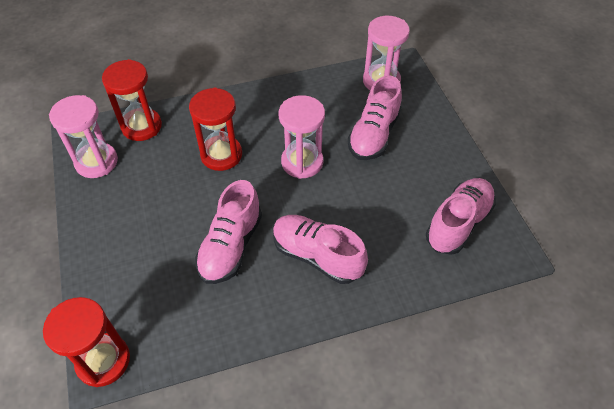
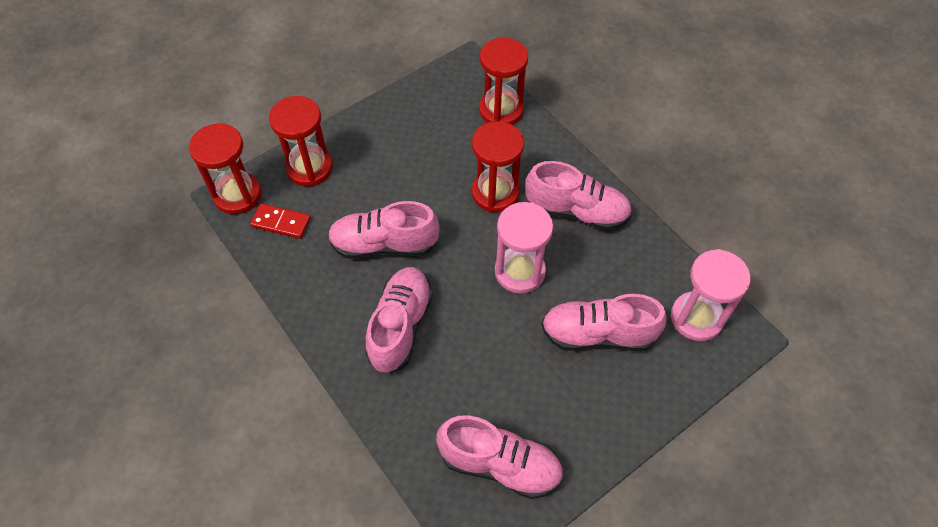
camera: 70 degrees right, 5 degrees up
(96, 162) = (439, 96): pink hourglass -> none
(110, 285) = (309, 168): none -> red hourglass
(161, 326) = (281, 223): none -> red domino
(266, 112) = (576, 211): none -> pink shoe

